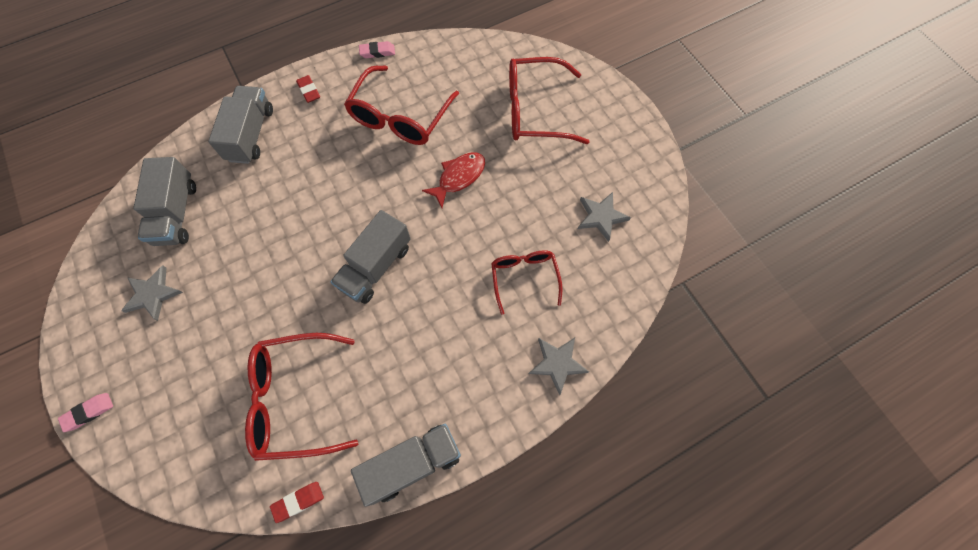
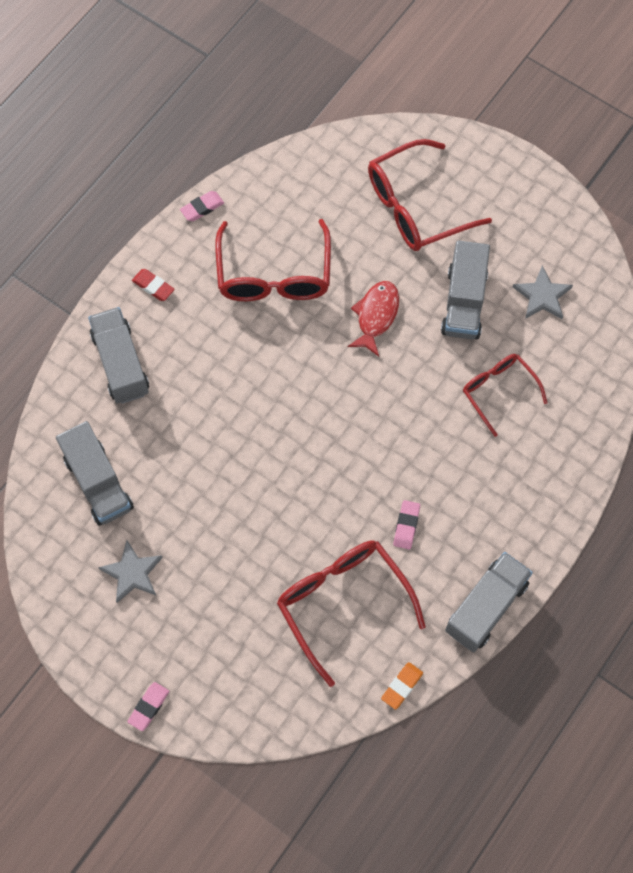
camera: 25 degrees left, 0 degrees up
(295, 398) = (342, 602): red glasses -> red glasses turned 90 degrees clockwise
(298, 501) = (402, 686): red eraser -> orange eraser
(376, 267) = (344, 445): grey truck -> grey truck (464, 302)
(386, 356) = (406, 526): none -> pink eraser
(557, 363) = (571, 459): grey star -> none

